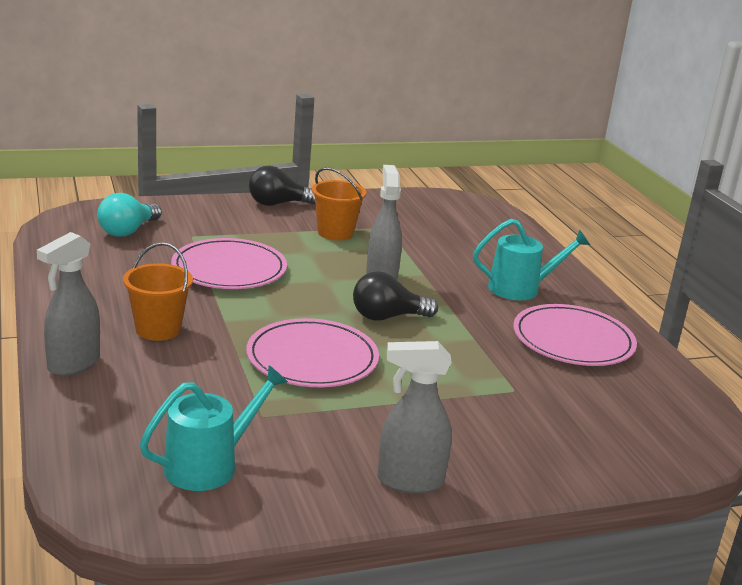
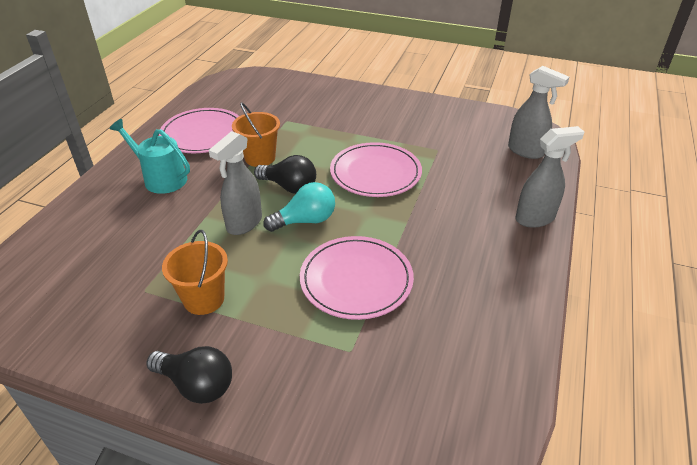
camera: 140 degrees left, 15 degrees up
(128, 231) = (414, 389): turquoise light bulb -> turquoise light bulb (305, 221)
(158, 329) = (461, 230): orange bucket -> orange bucket (260, 158)
(208, 465) = (484, 135): turquoise watering can -> none
(409, 481) = (396, 102): grey spray bottle -> grey spray bottle (526, 151)

